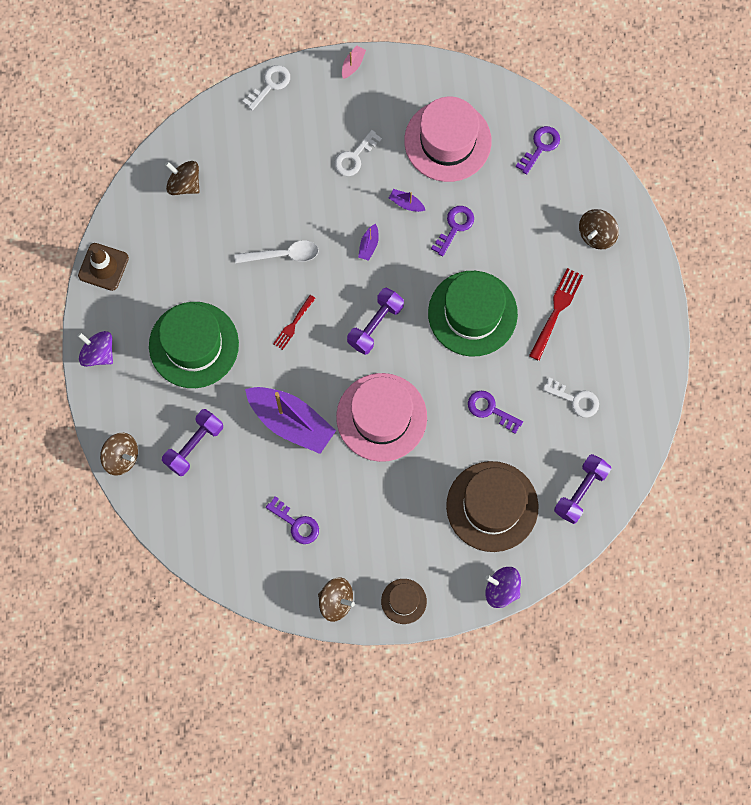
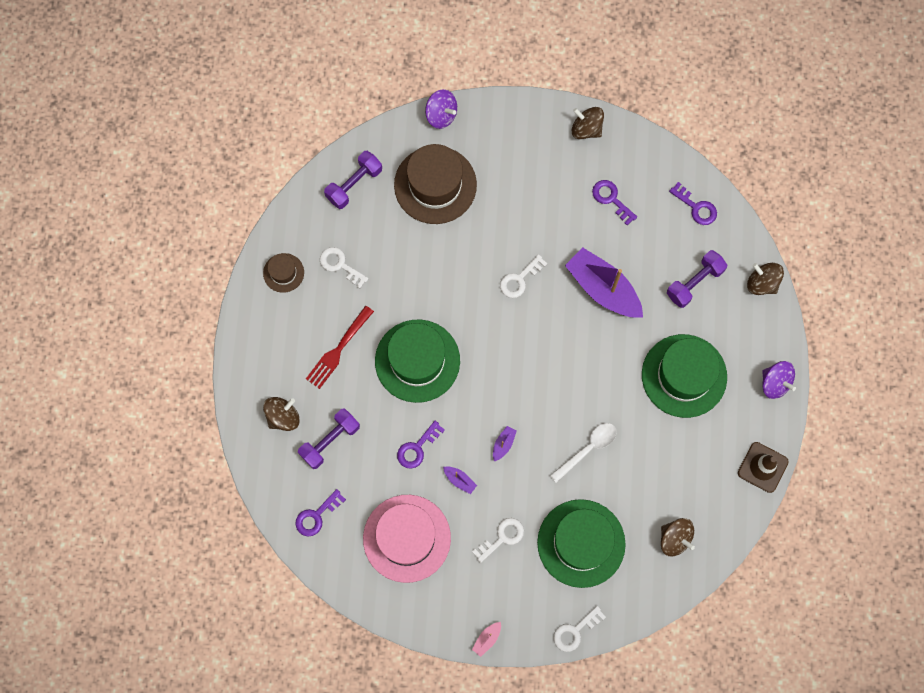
camera: 170 degrees left, 0 degrees up
(276, 164) = (581, 543): none -> green hat
(283, 255) = (587, 449): white spoon -> white spoon turned 135 degrees clockwise
(293, 323) = (587, 380): red fork -> none
(375, 325) = (510, 365): purple dumbbell -> purple dumbbell (330, 441)
(381, 417) = (519, 279): pink hat -> white key
(403, 601) = (528, 119): brown hat -> brown hat (283, 273)
(490, 410) = (419, 269): purple key -> purple key (696, 207)

